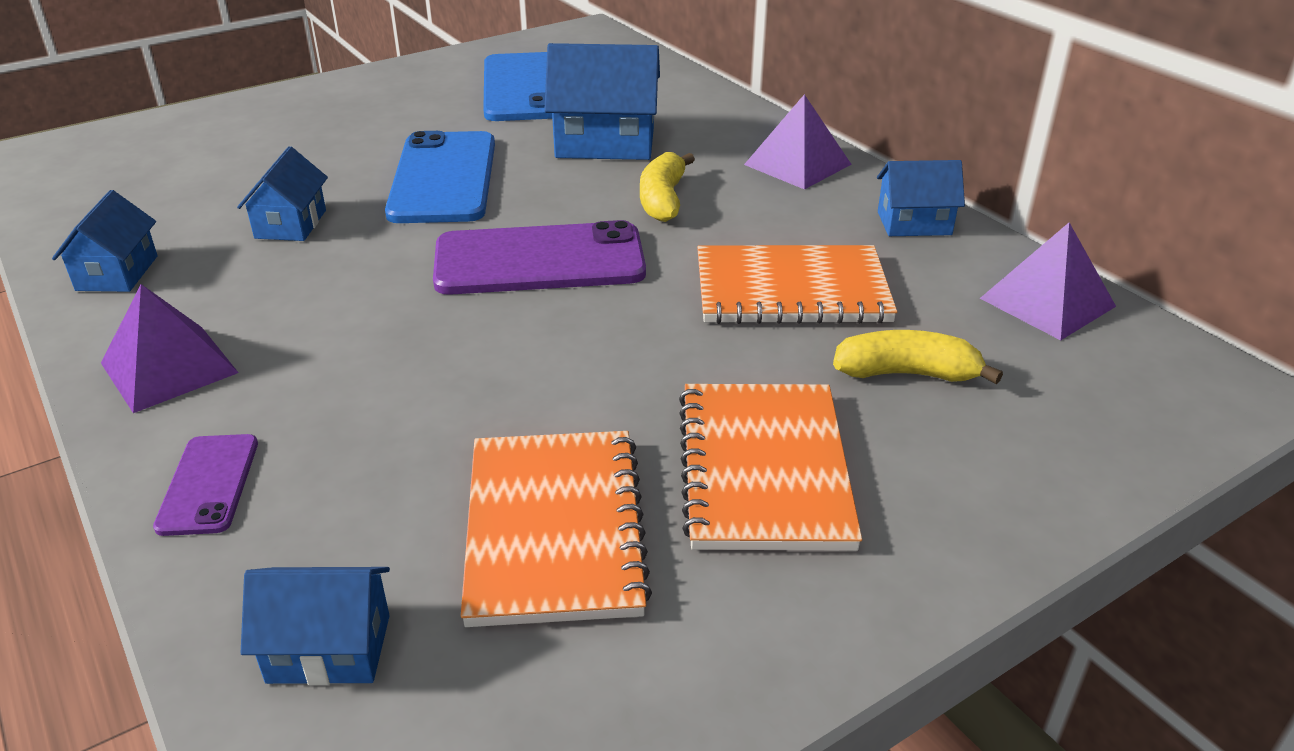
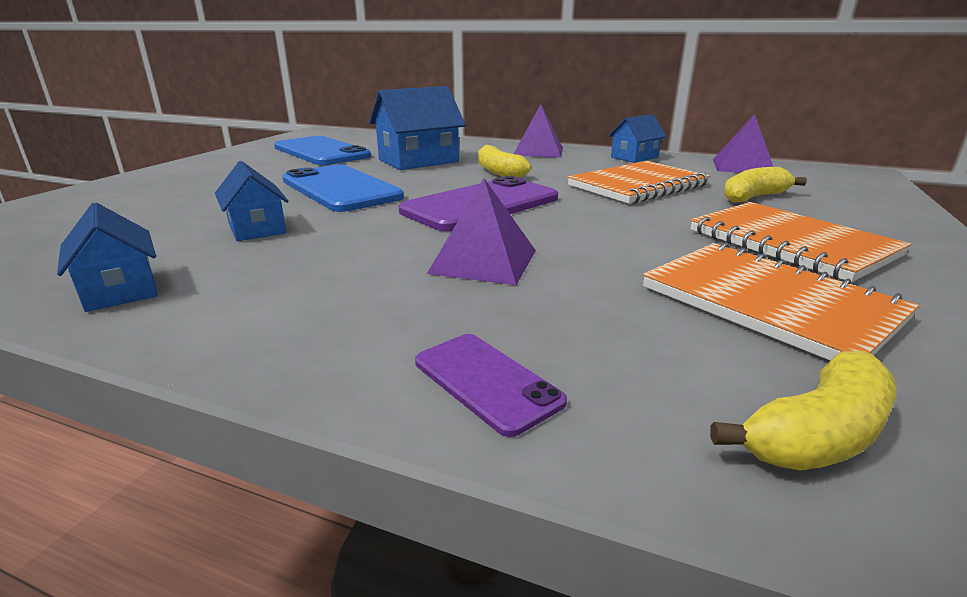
camera: 35 degrees left, 10 degrees down
(169, 368) = (293, 326): purple pyramid -> purple pyramid (484, 261)
(329, 648) = (817, 435): blue house -> yellow banana

